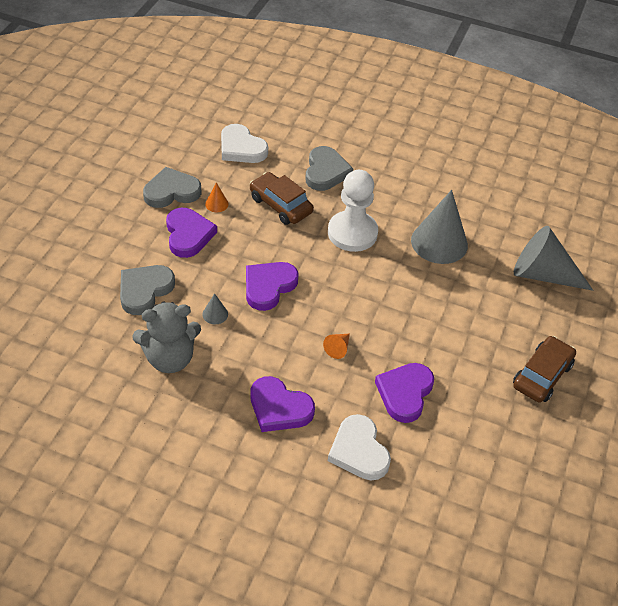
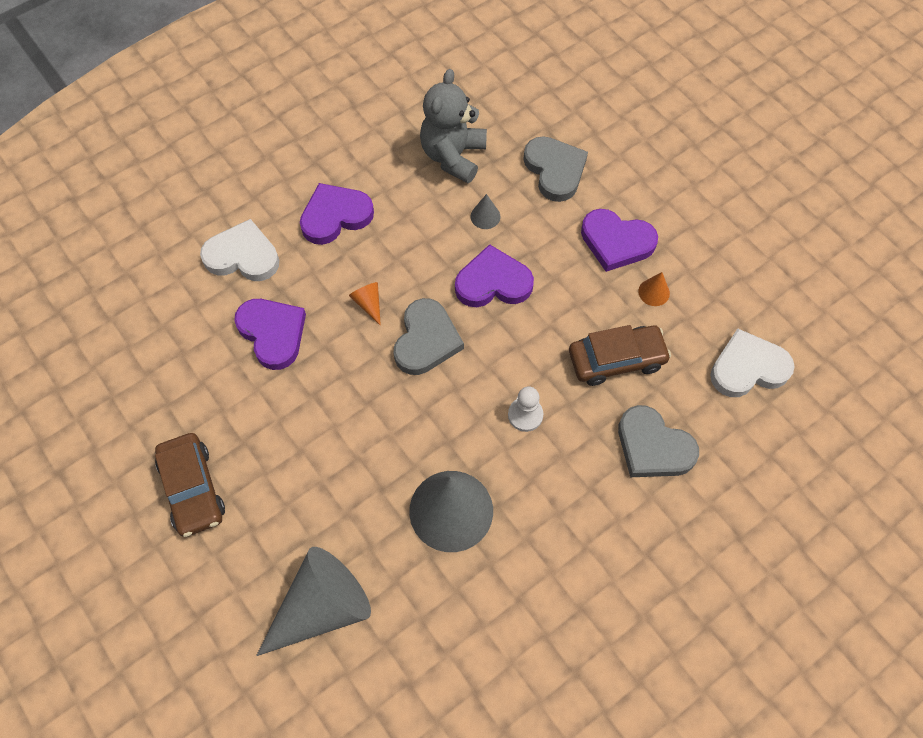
camera: 125 degrees right, 15 degrees up
(171, 191) = (699, 256): grey heart -> grey heart (426, 340)
(268, 286) = (493, 282): purple heart -> purple heart turned 75 degrees counterclockwise
(352, 233) = (525, 415): white pawn -> white pawn, size x0.50

